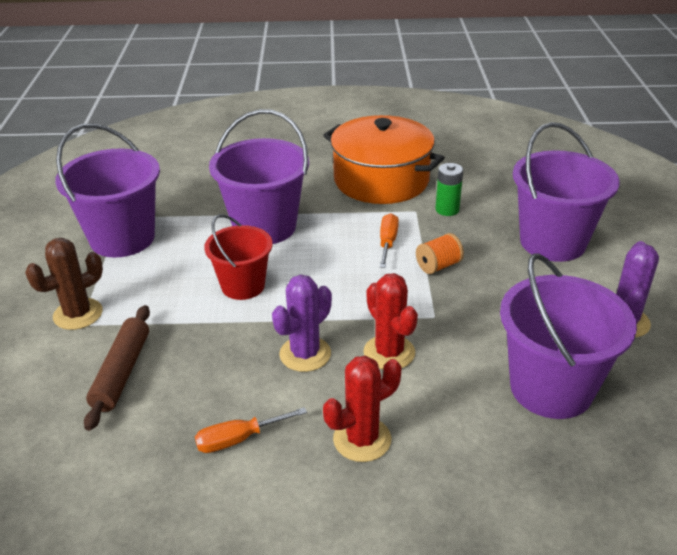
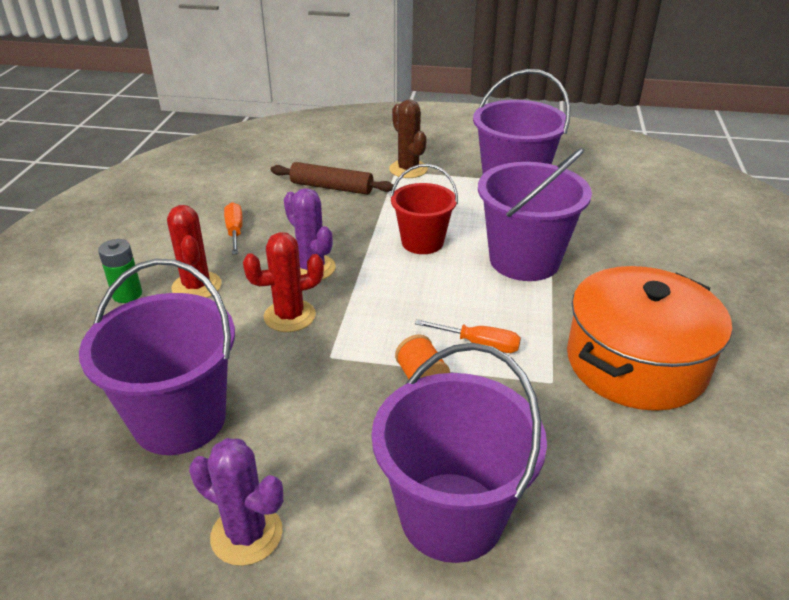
camera: 100 degrees right, 0 degrees up
(447, 209) = (553, 415): green battery -> green battery (127, 294)

